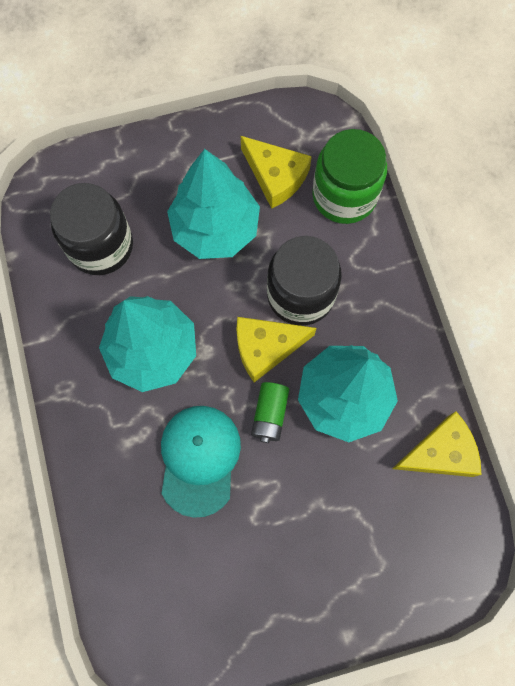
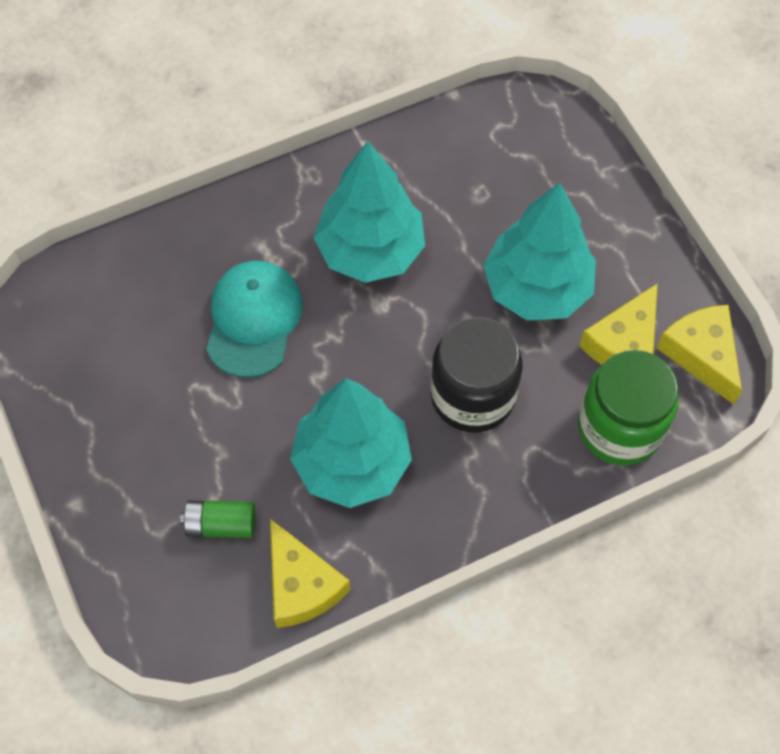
camera: 80 degrees right, 10 degrees down
(100, 246) = (485, 175): black jar -> none
(199, 459) = (253, 320): turquoise cap -> turquoise cap turned 75 degrees counterclockwise
(266, 347) = (397, 368): yellow cheese -> yellow cheese (701, 354)
(269, 414) = (317, 384): green battery -> green battery (221, 524)

